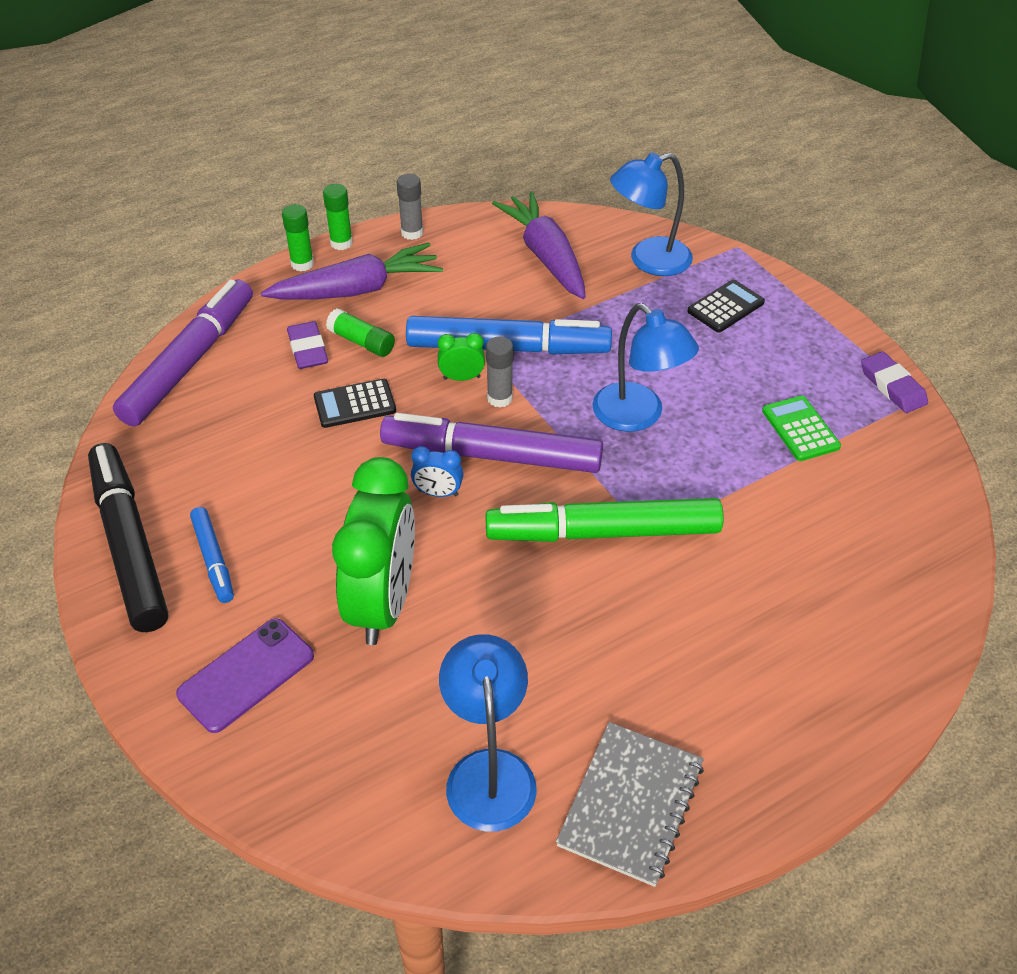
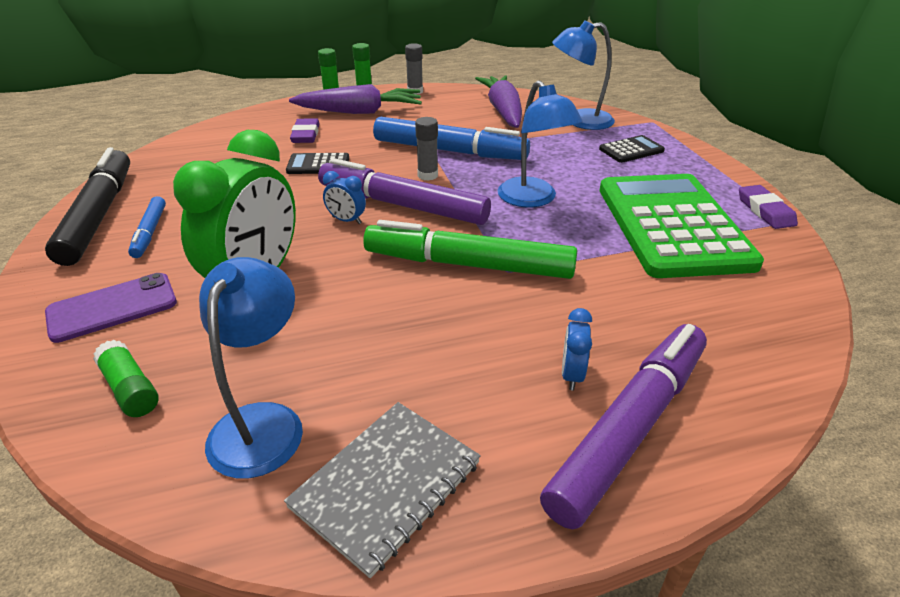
camera: 15 degrees right, 10 degrees down
(190, 362) = (223, 131): purple marker -> purple marker (630, 428)
(362, 342) = (345, 136): green glue stick -> green glue stick (130, 389)
(462, 378) = (405, 161): green clock -> none
(752, 651) = (571, 375): none -> blue clock
(800, 429) = (672, 225): green calculator -> green calculator, size x2.46

